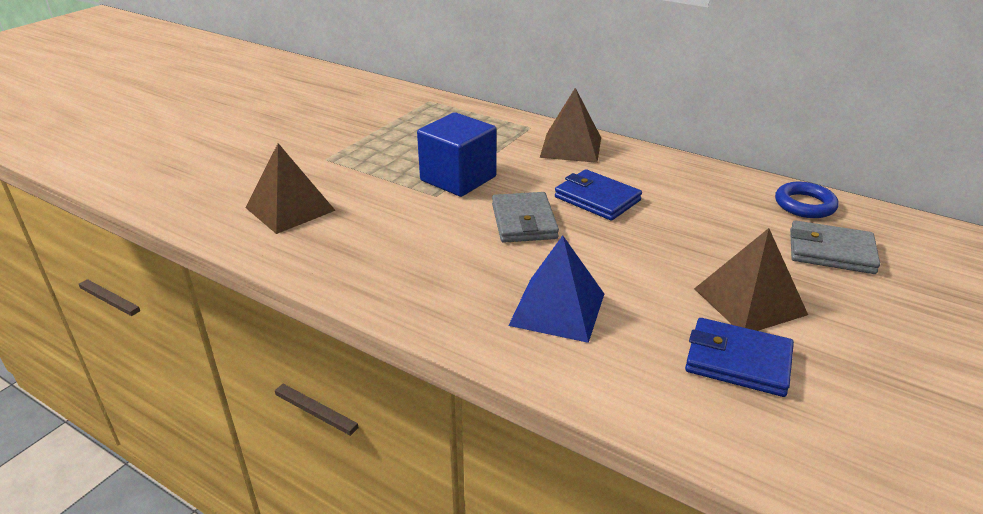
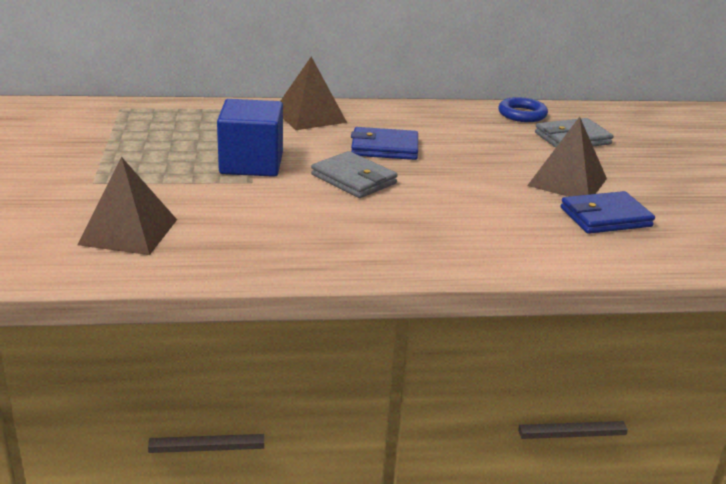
camera: 40 degrees left, 5 degrees down
(557, 309) = (462, 227): blue pyramid -> none

